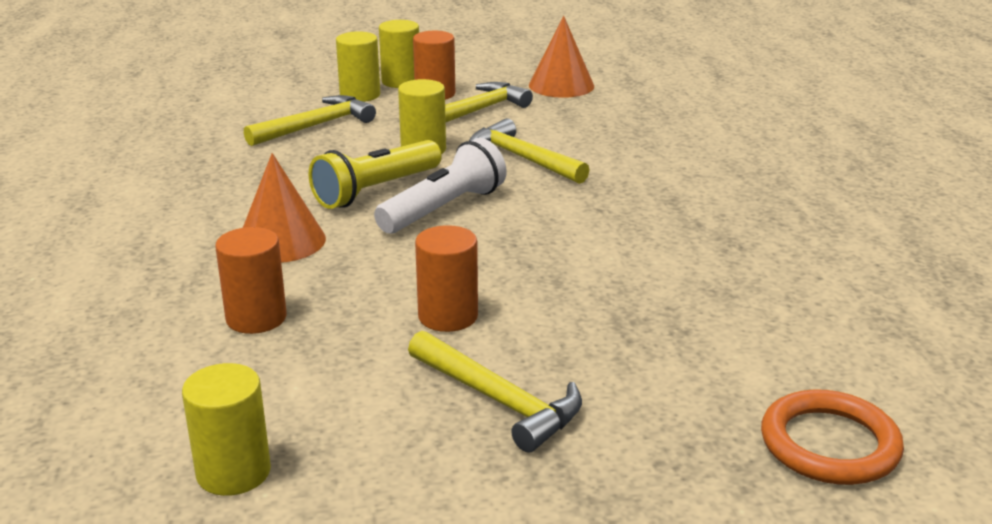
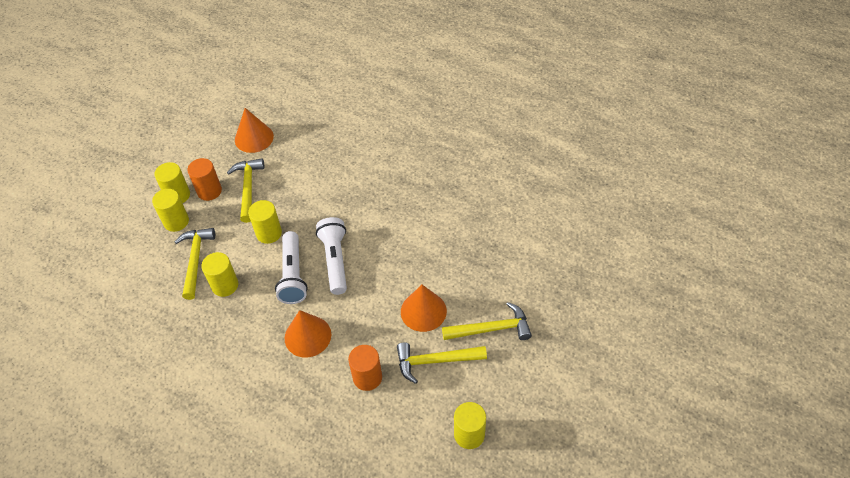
camera: 50 degrees left, 25 degrees up
(299, 156) = (225, 285): none -> yellow cylinder
(376, 190) = (293, 275): yellow flashlight -> white flashlight
(448, 316) = (423, 311): orange cylinder -> orange cone
(522, 158) = (316, 203): yellow hammer -> yellow hammer (435, 361)
(829, 444) = (585, 255): orange ring -> none

